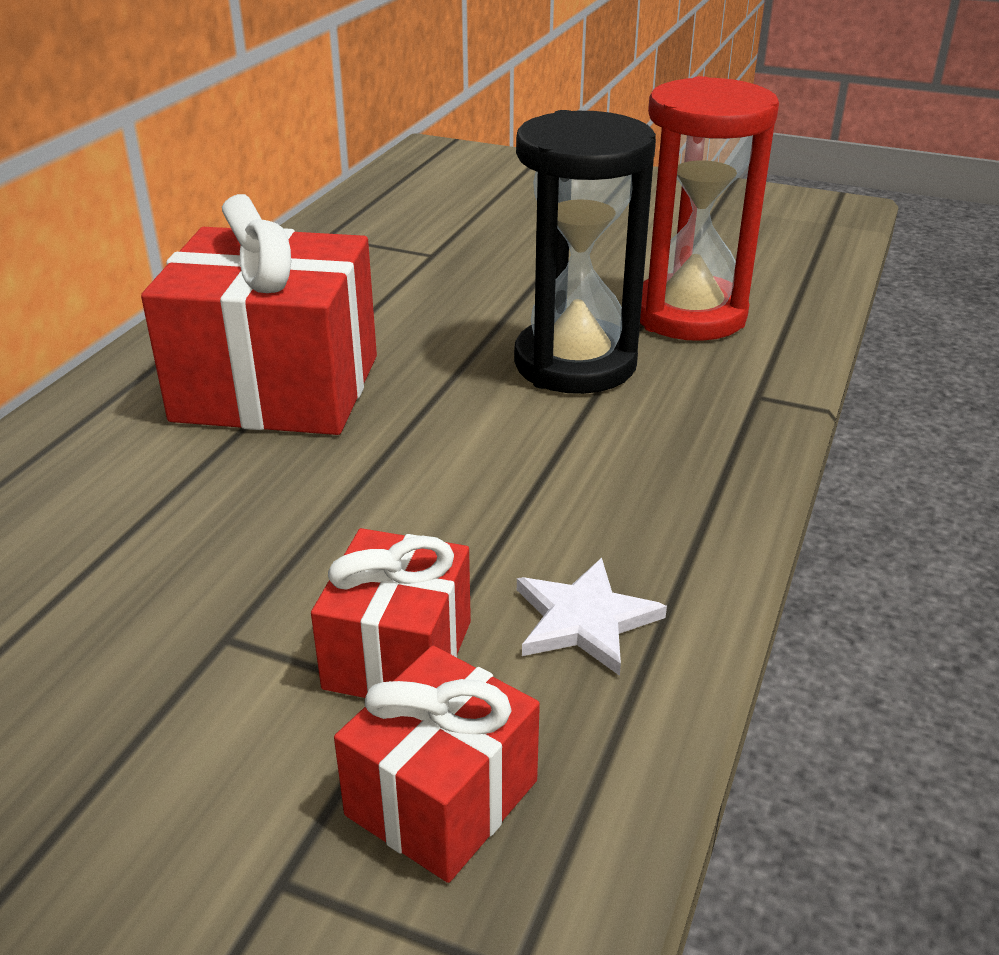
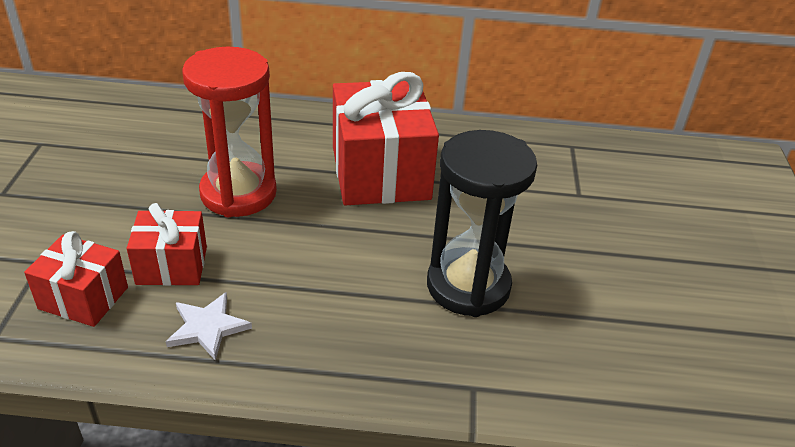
camera: 70 degrees right, 5 degrees up
(689, 315) = (573, 337): red hourglass -> red hourglass (238, 193)

